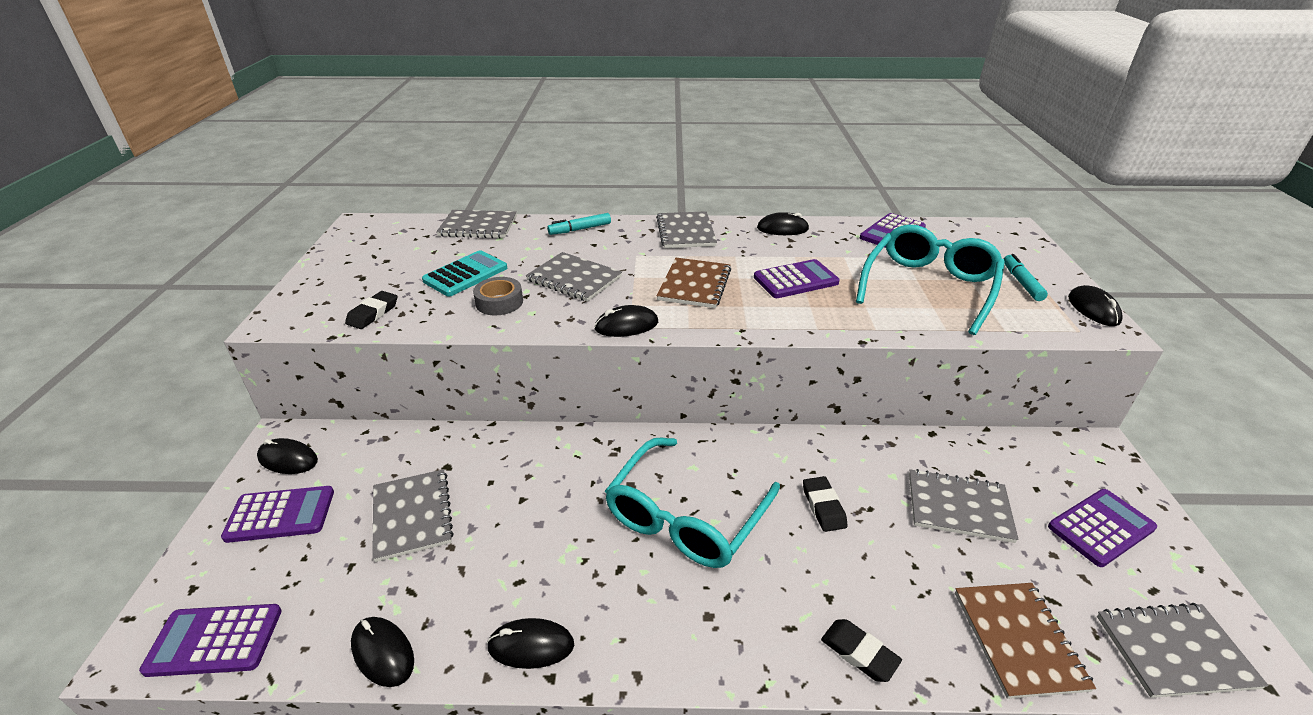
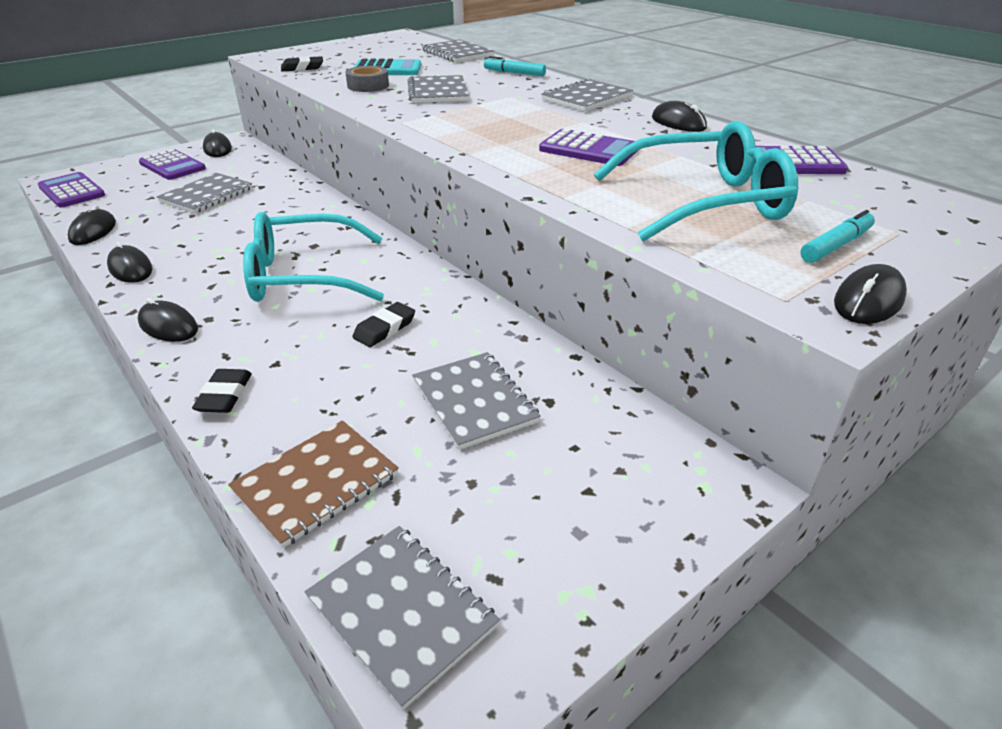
camera: 50 degrees right, 0 degrees up
(626, 325) = (400, 121): black mouse -> black mouse (168, 326)
(694, 284) = (503, 122): brown notebook -> none
(1101, 527) = (563, 512): purple calculator -> none

